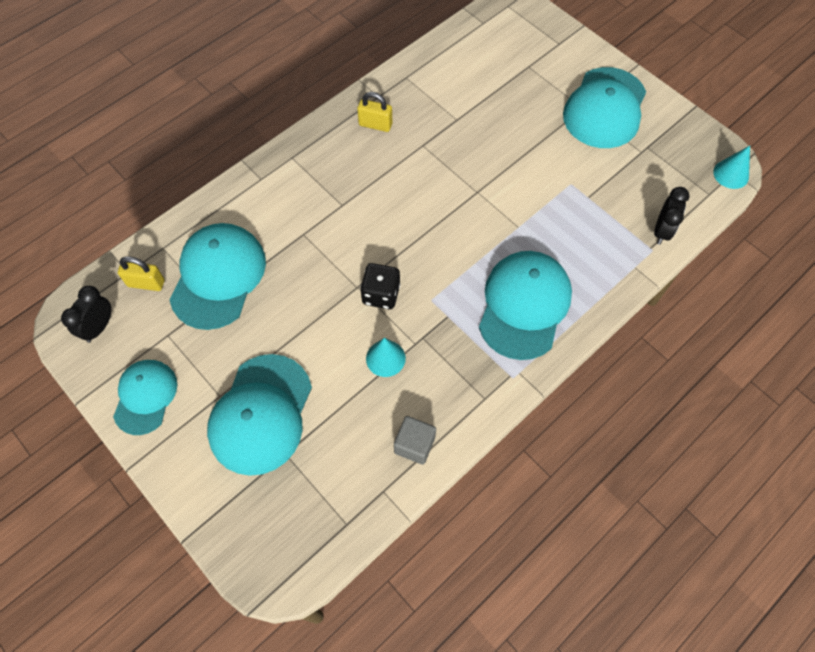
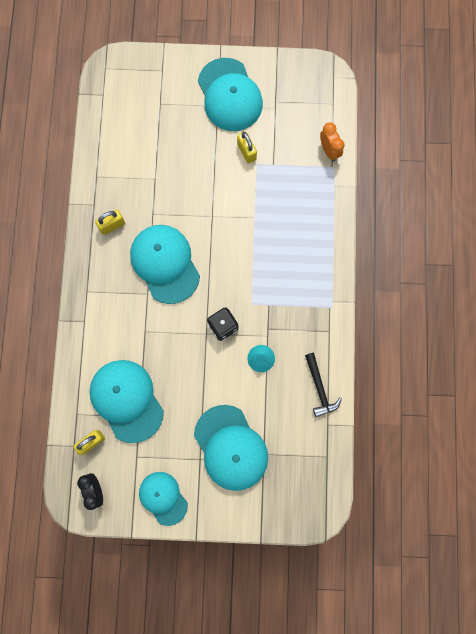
camera: 45 degrees left, 15 degrees up
(414, 445) = (319, 388): grey cube -> black hammer
(524, 305) = (300, 262): turquoise cap -> turquoise cap (165, 264)
(571, 166) = (246, 152): none -> yellow padlock
(662, 231) = (329, 151): black clock -> orange clock
(731, 174) = (333, 80): turquoise cone -> none

